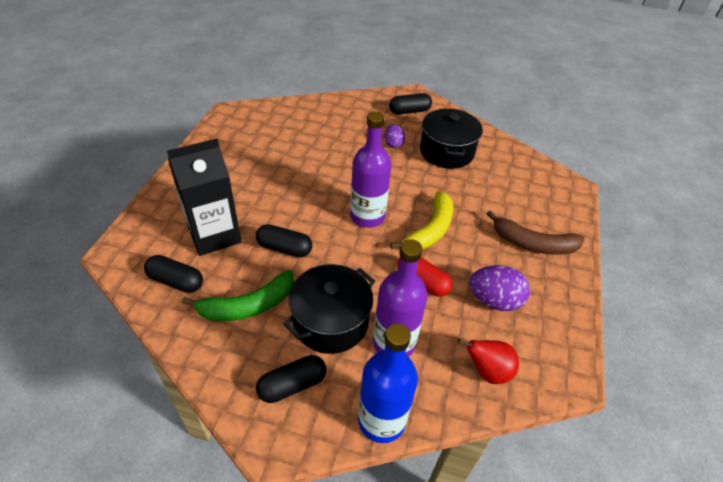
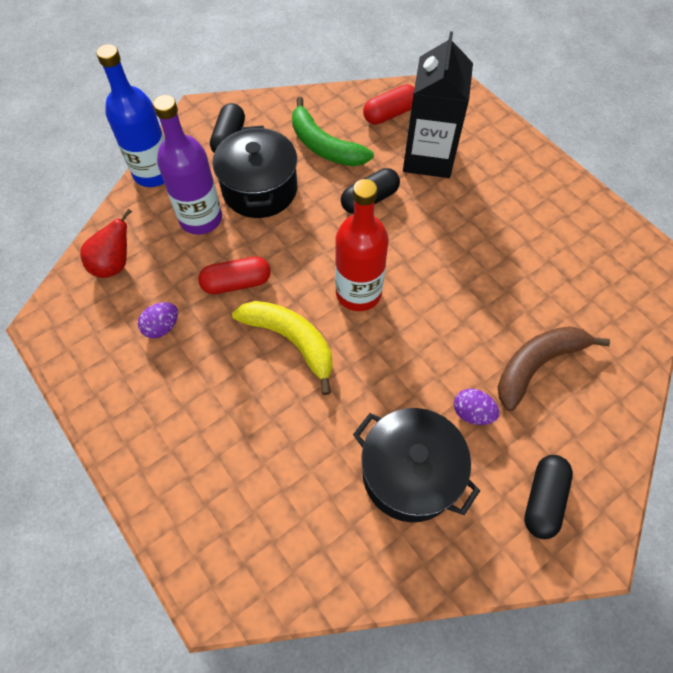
camera: 130 degrees right, 15 degrees up
(176, 281) = (390, 114): black capsule -> red capsule
(248, 306) = (324, 146): green banana -> green banana turned 60 degrees counterclockwise
(367, 216) = (358, 293): purple bottle -> red bottle
(430, 230) = (291, 340): yellow banana -> yellow banana turned 150 degrees clockwise
(494, 300) = (162, 327): purple egg -> purple egg, size x0.60
(533, 244) = (183, 433): brown banana -> brown banana (536, 365)

